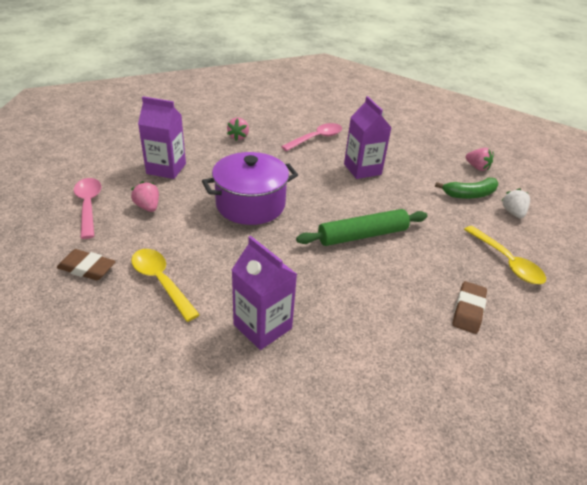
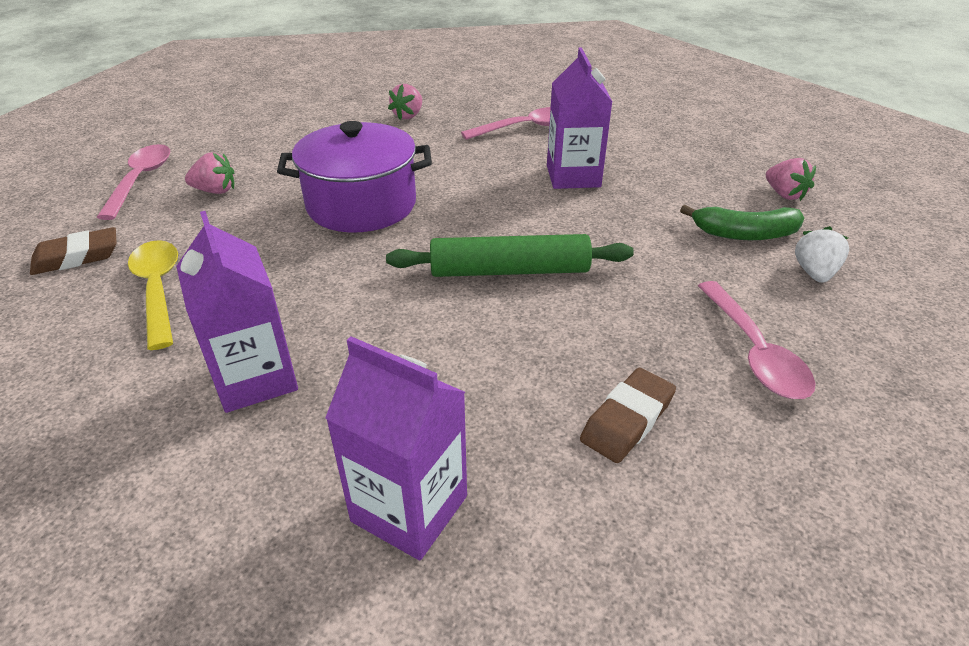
camera: 20 degrees right, 0 degrees up
(87, 268) = (77, 257): brown eraser -> brown eraser turned 60 degrees counterclockwise
(148, 207) = (215, 191): pink strawberry -> pink strawberry turned 105 degrees clockwise
(166, 169) = (276, 146): purple carton -> purple carton (409, 508)
(506, 262) = (754, 352): yellow spoon -> pink spoon

